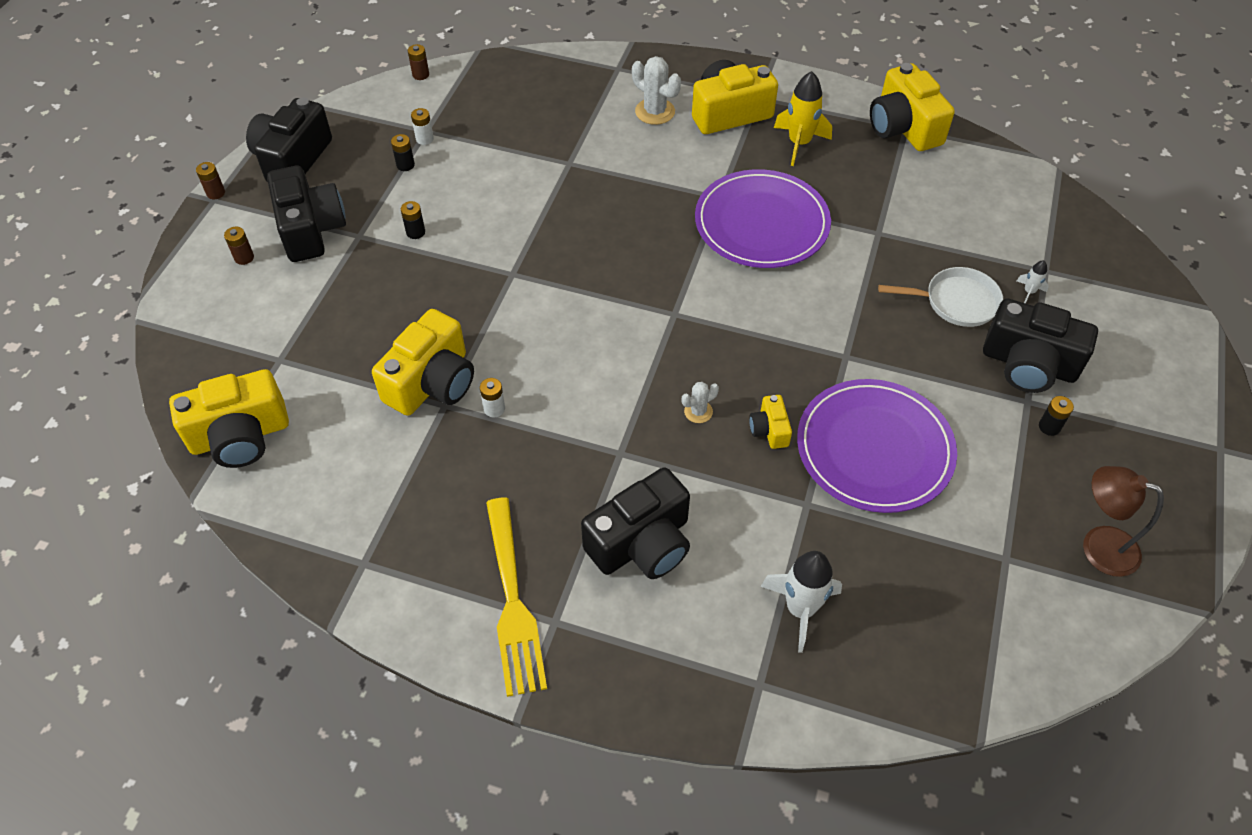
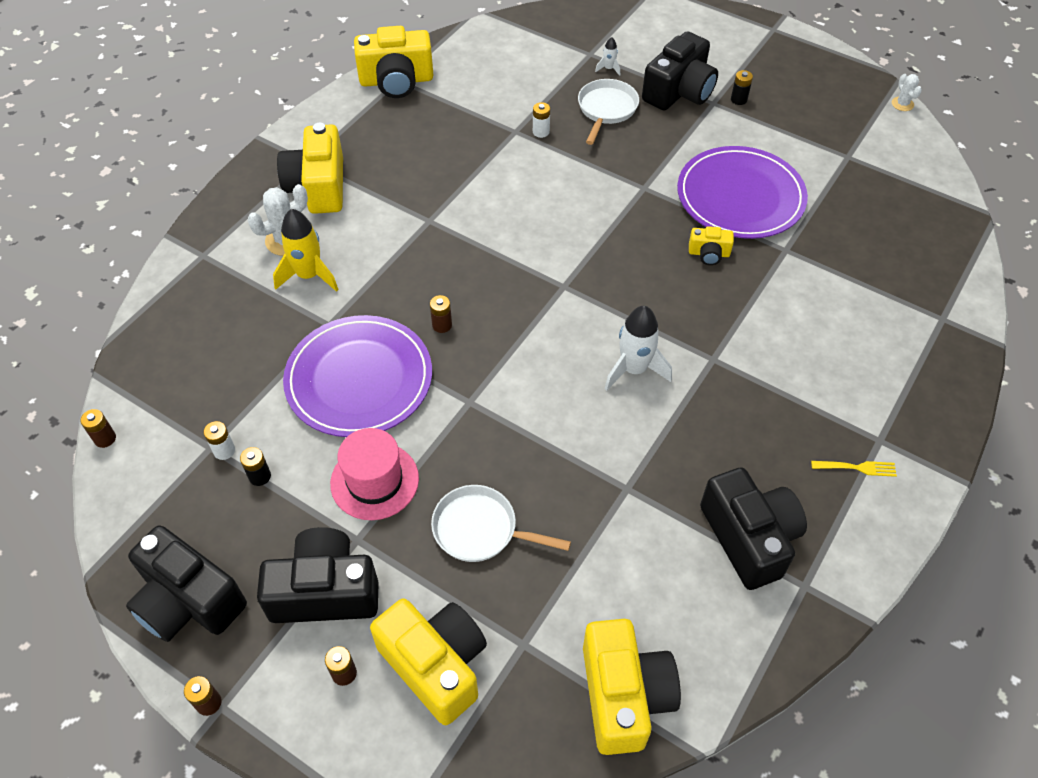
camera: 75 degrees left, 0 degrees up
(382, 309) = (480, 529): none -> white pan
(415, 232) = (374, 481): black battery -> pink hat
(432, 382) = (595, 495): yellow camera -> yellow camera (435, 664)
(494, 409) = (641, 446): white battery -> white battery (541, 132)
(512, 600) = (856, 468): yellow fork -> yellow fork, size x0.43
(593, 235) = (442, 325): none -> brown battery
(642, 543) = (809, 363): black camera -> black camera (749, 538)
(698, 411) = (679, 295): white cactus -> white cactus (902, 104)
(761, 223) = (475, 200): purple plate -> purple plate (359, 379)
(799, 143) = (384, 150): yellow rocket -> yellow rocket (309, 275)
(800, 609) = (880, 278): white rocket -> white rocket (634, 369)
(1098, 546) = (843, 109): brown lamp -> none

